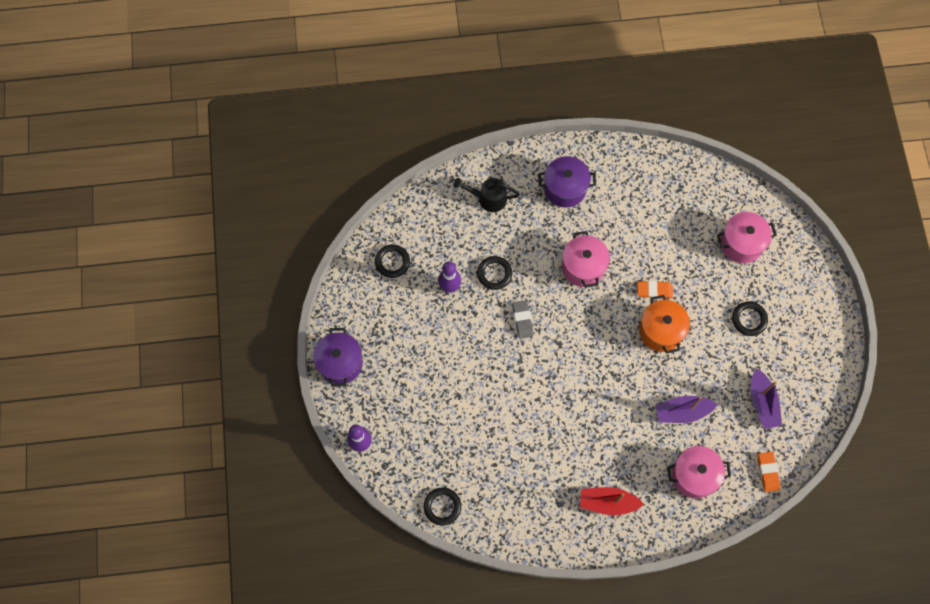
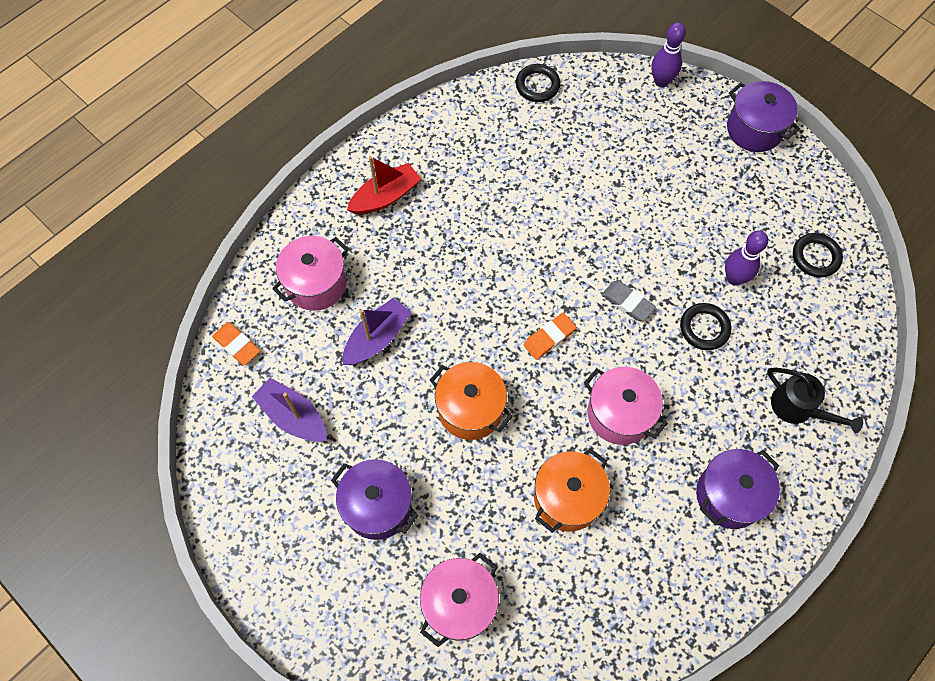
camera: 140 degrees right, 5 degrees down
(488, 198) = (798, 408): black watering can -> black watering can turned 75 degrees clockwise
(647, 249) = (567, 498): none -> orange pot
(654, 290) = (516, 451): orange eraser -> orange eraser (549, 337)
(749, 319) = (378, 506): black ring -> purple pot

